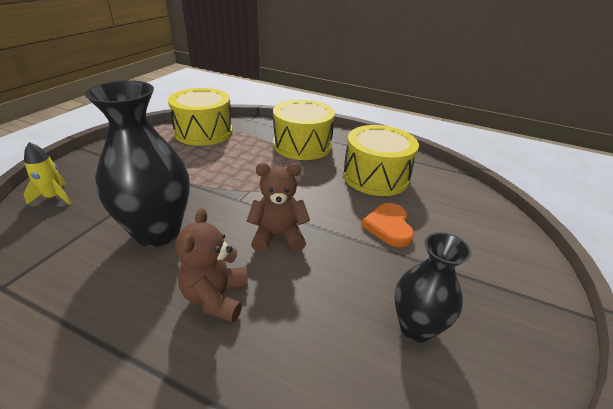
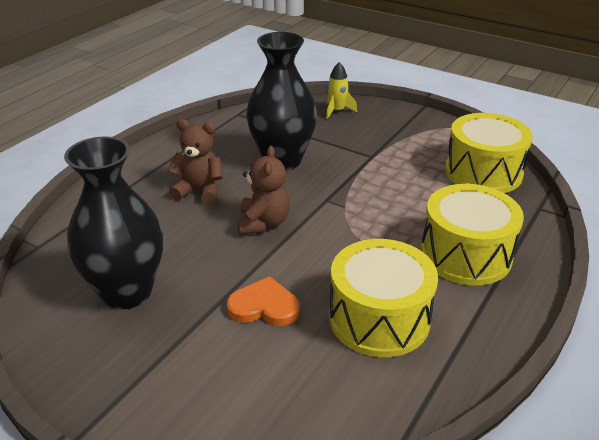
camera: 100 degrees right, 0 degrees up
(416, 327) = (127, 292): black vase -> black vase, size x1.63

